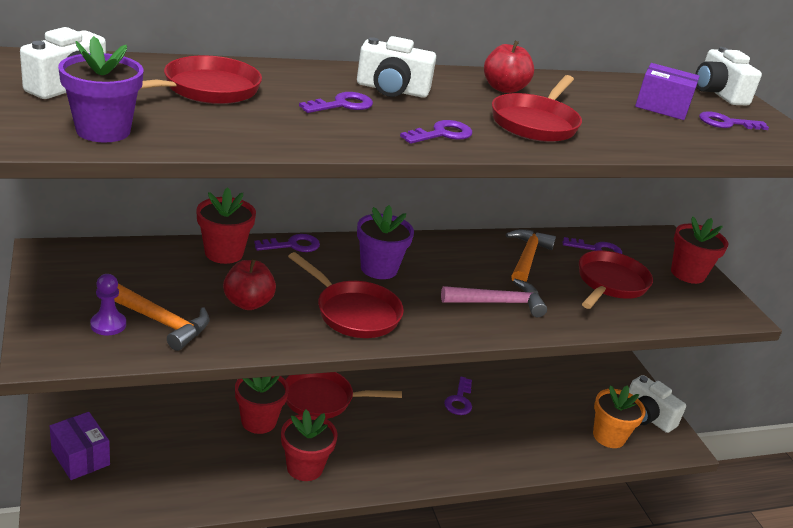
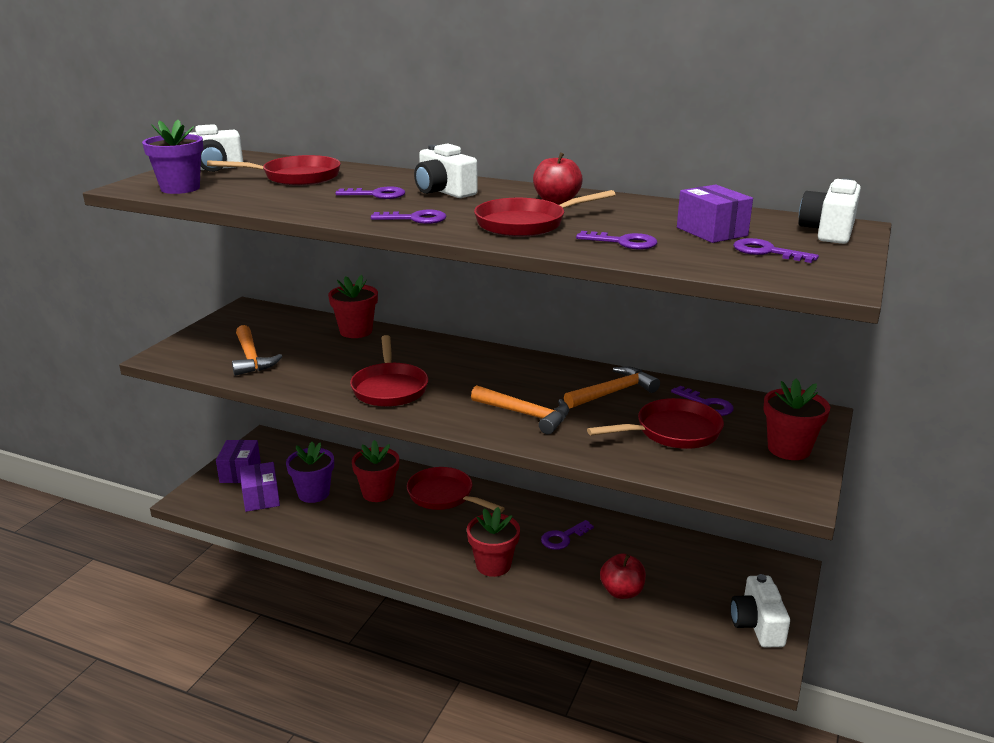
camera: 45 degrees right, 5 degrees down
(108, 325) = (219, 352): purple pawn -> none
(143, 477) = (261, 498): none -> purple box
(248, 303) = (323, 363): red apple -> red apple (622, 592)
(292, 245) = (414, 338): purple key -> purple key (623, 242)
(305, 467) = (372, 534): red flower pot -> red flower pot (493, 565)
(379, 268) = (458, 367): purple flower pot -> purple flower pot (313, 493)
(498, 303) = (525, 415): pink hammer -> orange hammer
(608, 436) = (685, 623): orange flower pot -> none

